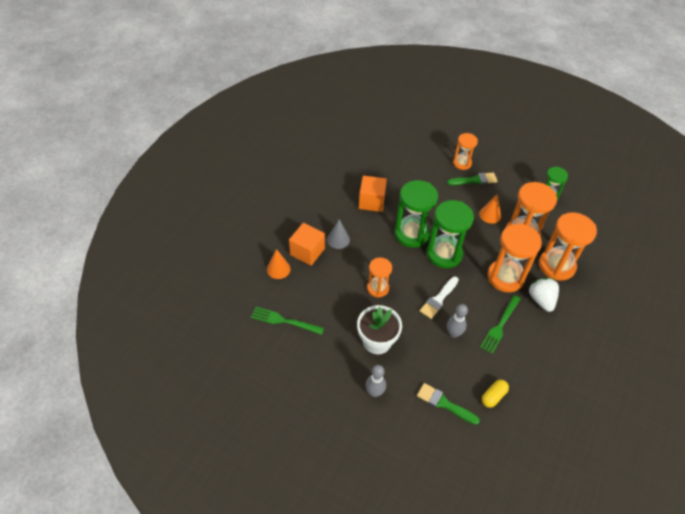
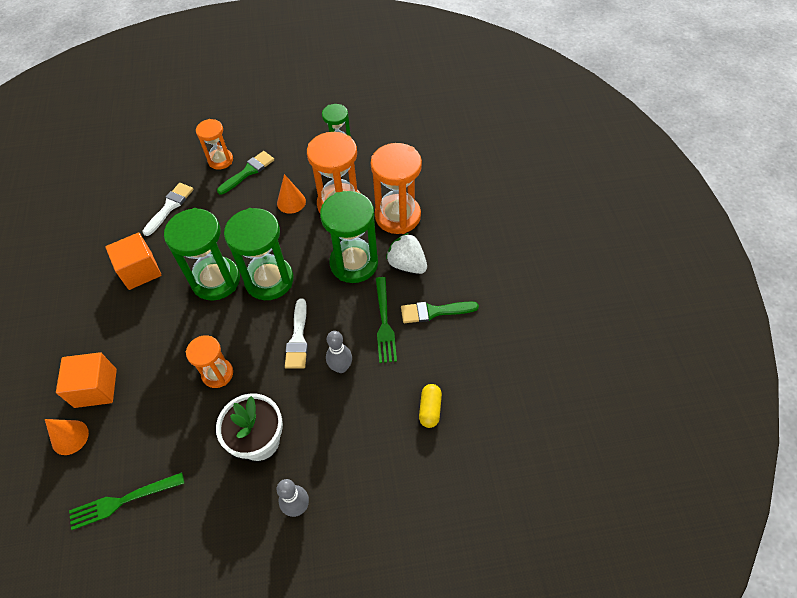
camera: 35 degrees left, 5 degrees up
(338, 239) = (127, 345): grey cone -> none
(412, 174) = (170, 207): none -> white brush
(444, 403) = (384, 458): green brush -> green brush (434, 312)
(505, 277) = (354, 263): orange hourglass -> green hourglass

